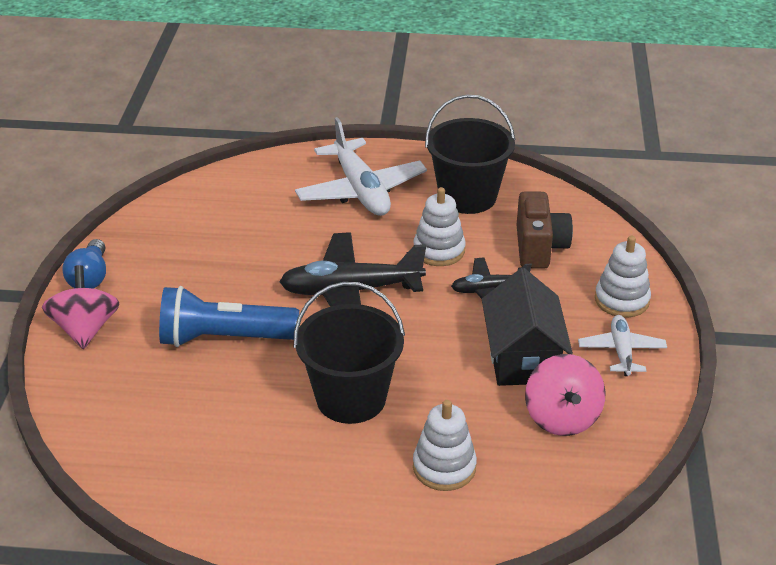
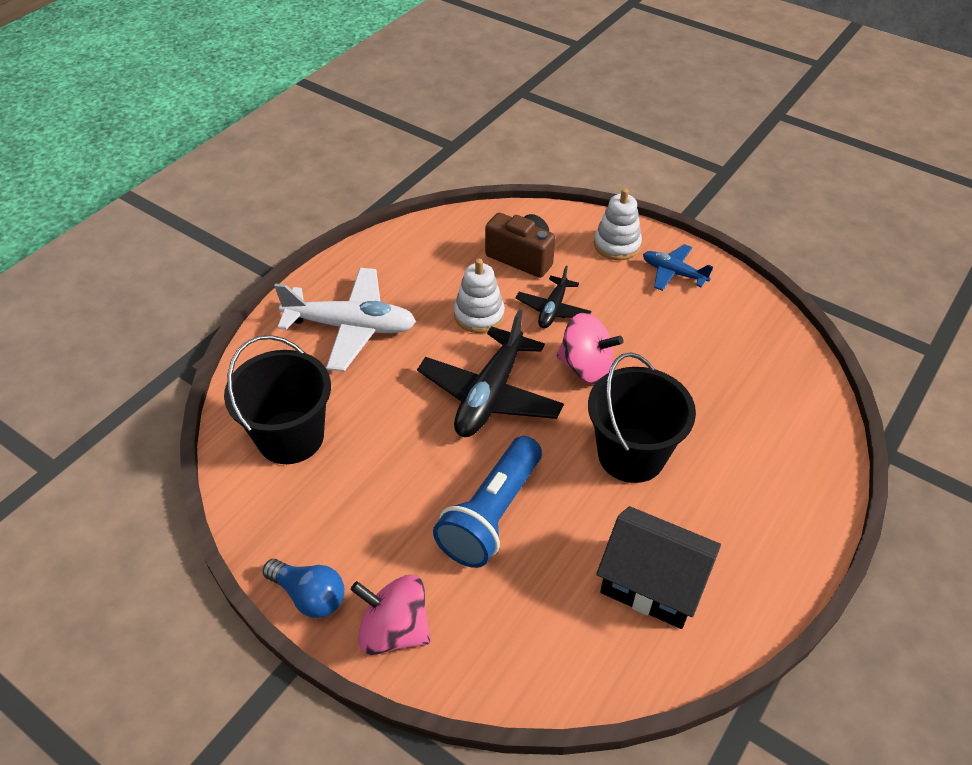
camera: 60 degrees left, 10 degrees up
(444, 467) = (745, 431): white stacking toy -> none
(467, 196) = (421, 266): black bucket -> black bucket (290, 437)
(523, 358) = (647, 328): black house -> black house (652, 583)
(562, 417) = (726, 338): pink spinning top -> pink spinning top (586, 367)
(621, 351) = (673, 273): white plane -> blue plane

